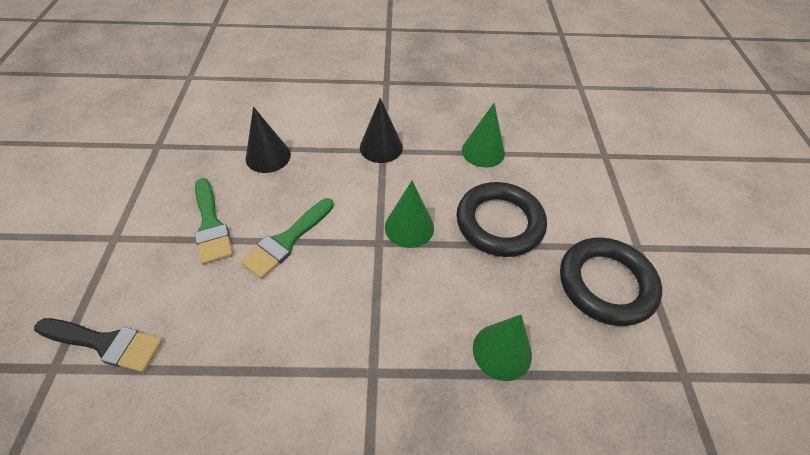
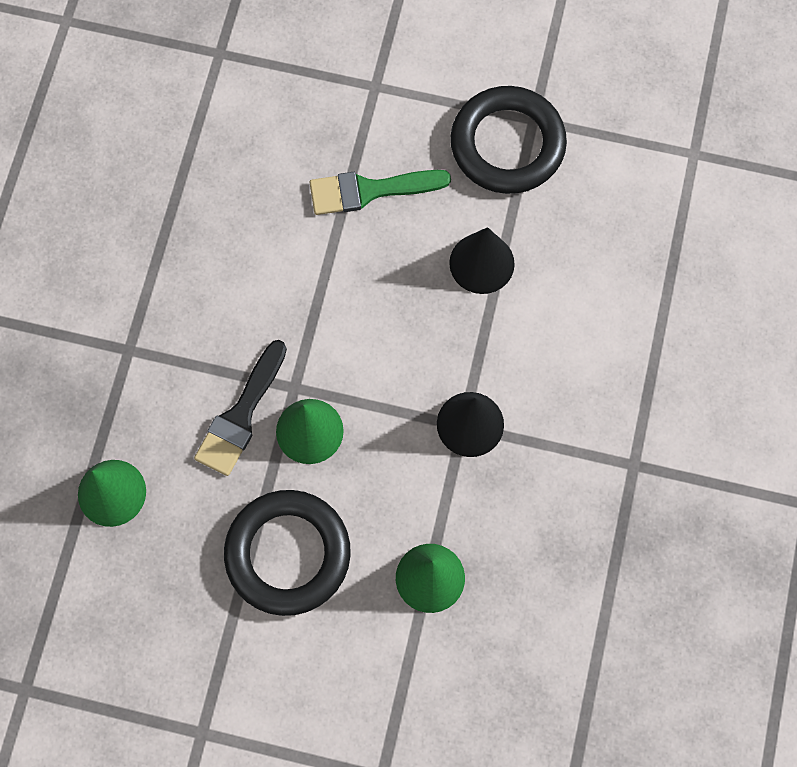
camera: 105 degrees right, 20 degrees up
(106, 343) = (234, 95): black brush -> black brush (241, 415)
(286, 241) = (323, 277): green brush -> none
(606, 284) = (159, 657): black ring -> black ring (507, 144)

